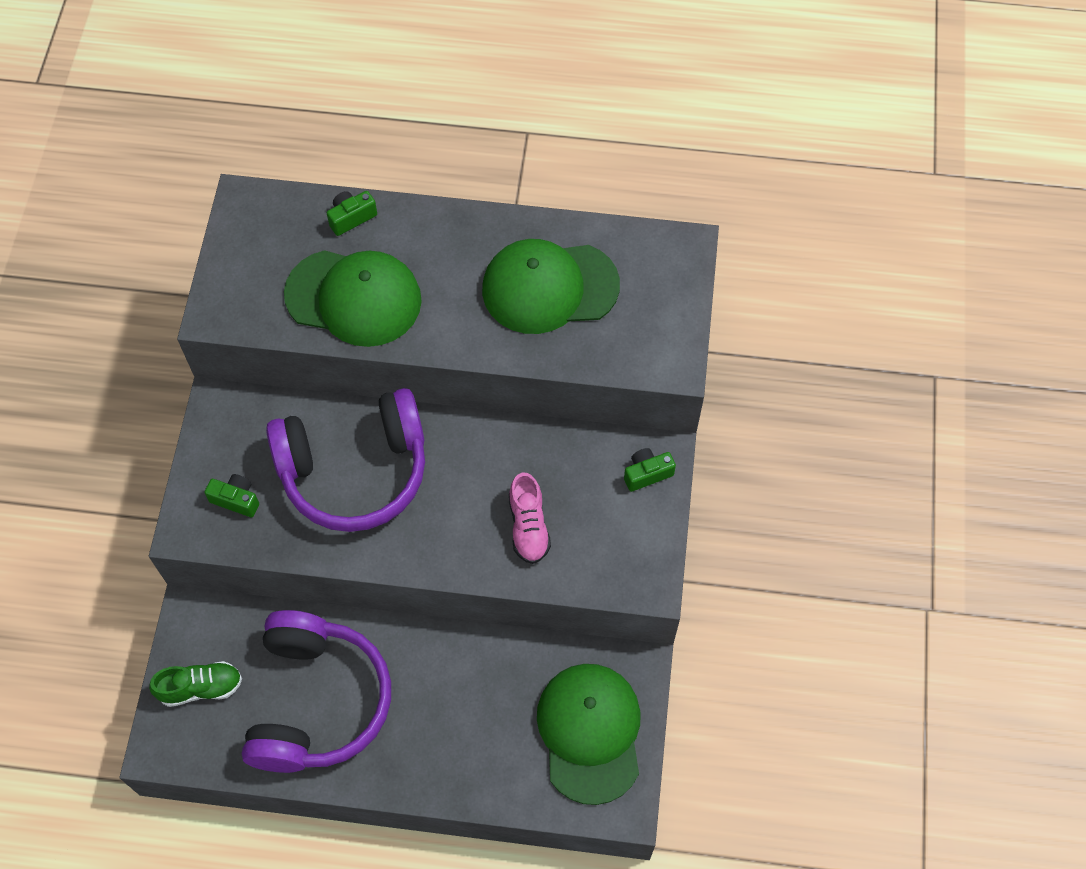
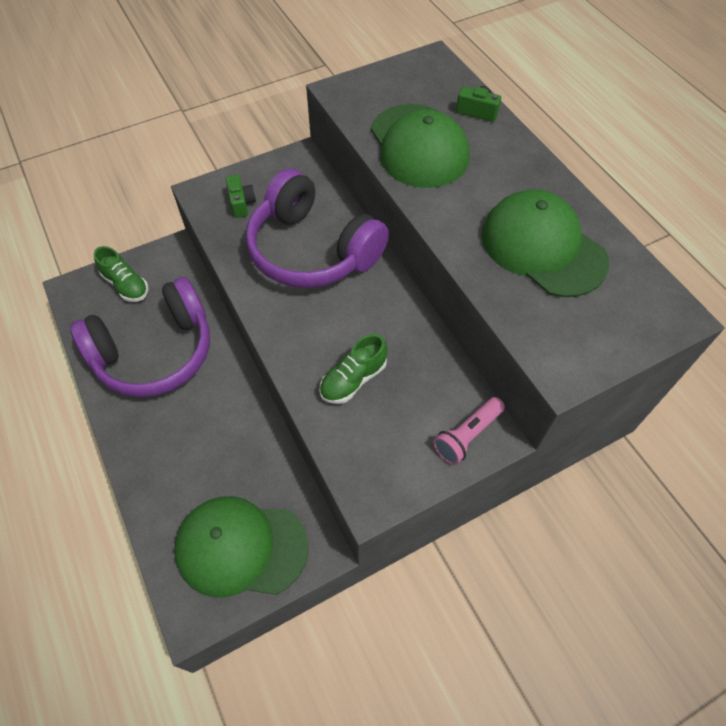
camera: 55 degrees right, 5 degrees down
(528, 527) = (353, 379): pink shoe -> green shoe
(590, 732) = (241, 547): green cap -> green cap turned 135 degrees counterclockwise
(647, 474) = (467, 435): green camera -> pink flashlight

